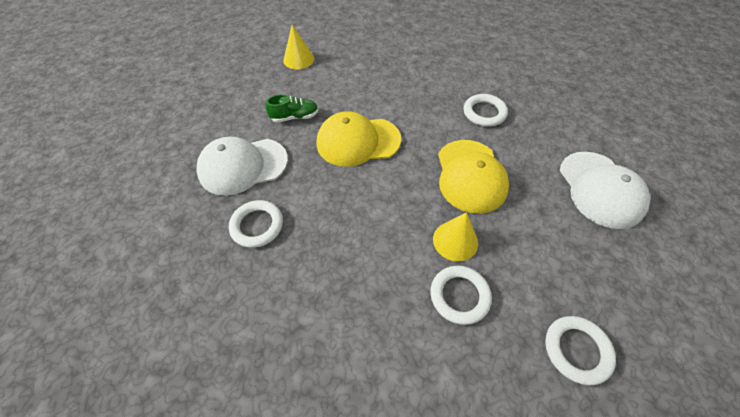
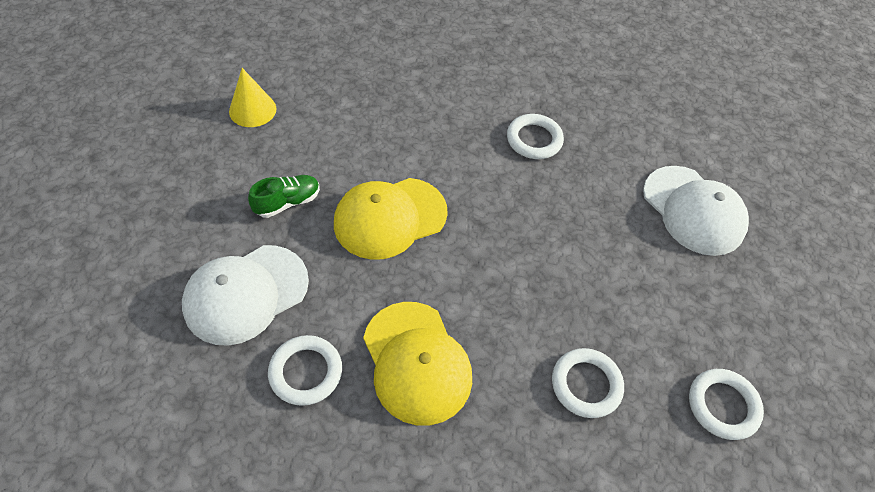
camera: 25 degrees left, 0 degrees up
(455, 241) = (558, 319): yellow cone -> none
(470, 176) = (547, 230): yellow cap -> yellow cap (416, 362)

